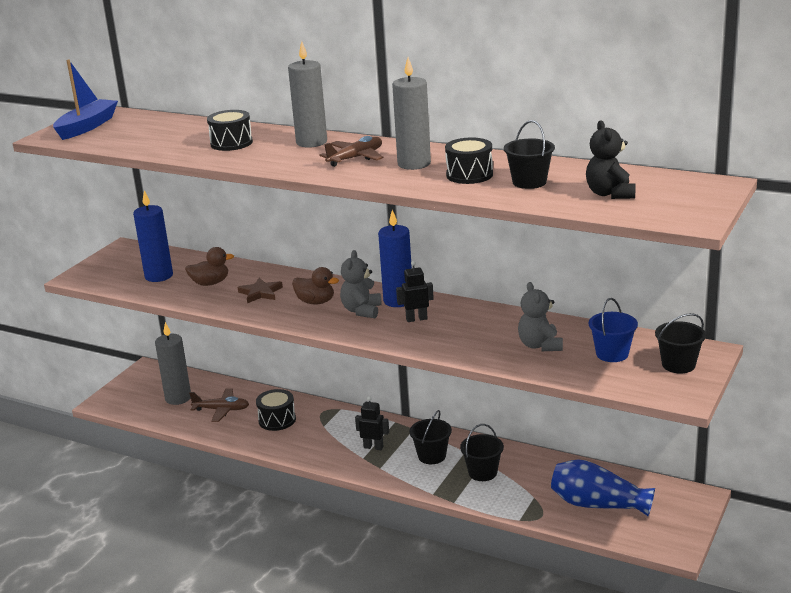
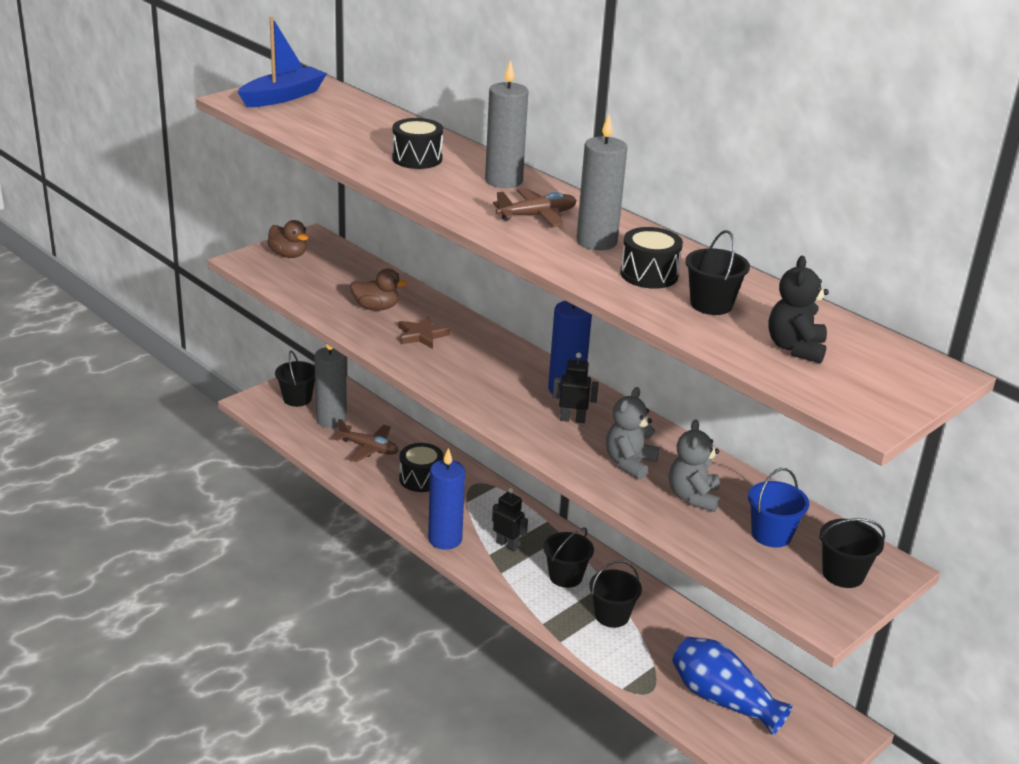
camera: 15 degrees right, 5 degrees up
(140, 390) = (297, 398): none -> black bucket
(159, 276) = (328, 283): blue candle -> blue candle (445, 539)
(315, 302) = (474, 364): brown duck -> brown duck (288, 255)
(362, 311) = (518, 390): grey teddy bear -> grey teddy bear (629, 463)

